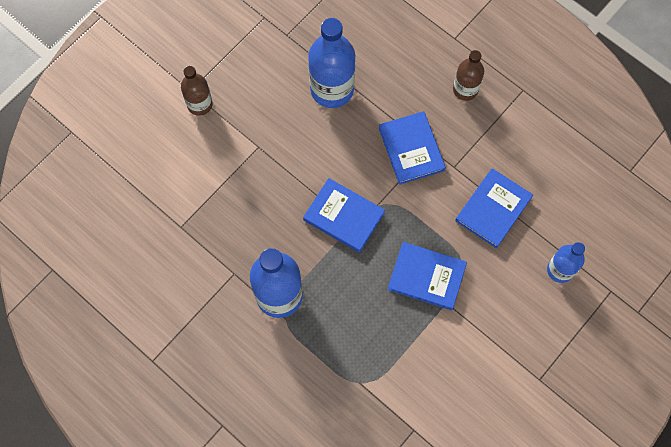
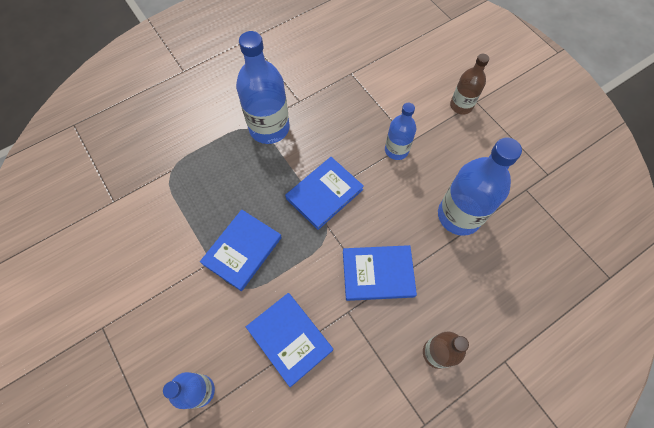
camera: 105 degrees right, 5 degrees down
(273, 158) = (396, 150): none -> blue bottle

